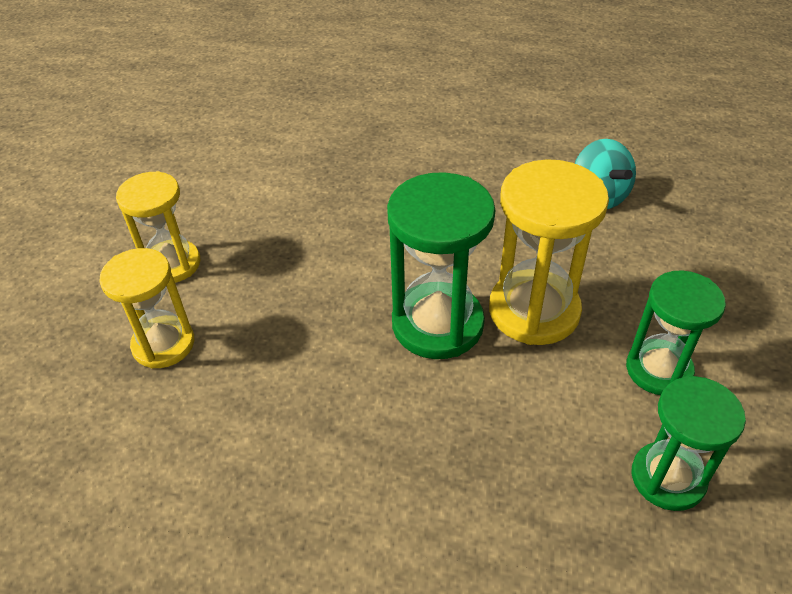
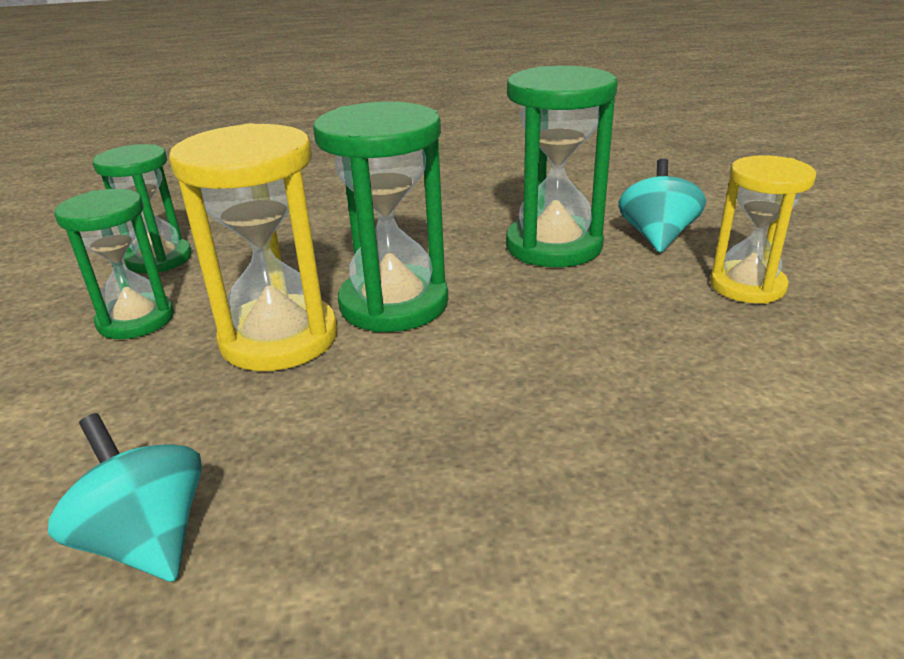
camera: 160 degrees right, 15 degrees down
(163, 344) = (657, 237): yellow hourglass -> turquoise spinning top
(261, 361) = (553, 246): none -> green hourglass

